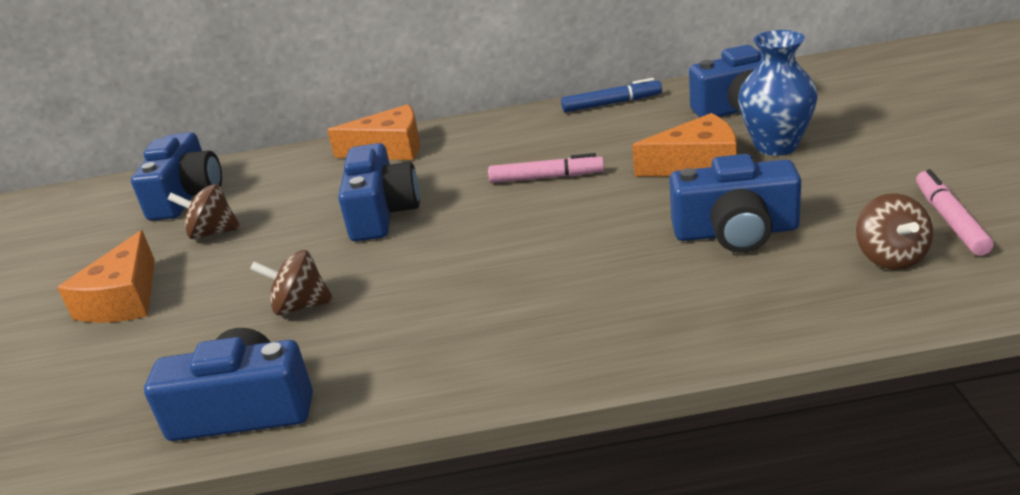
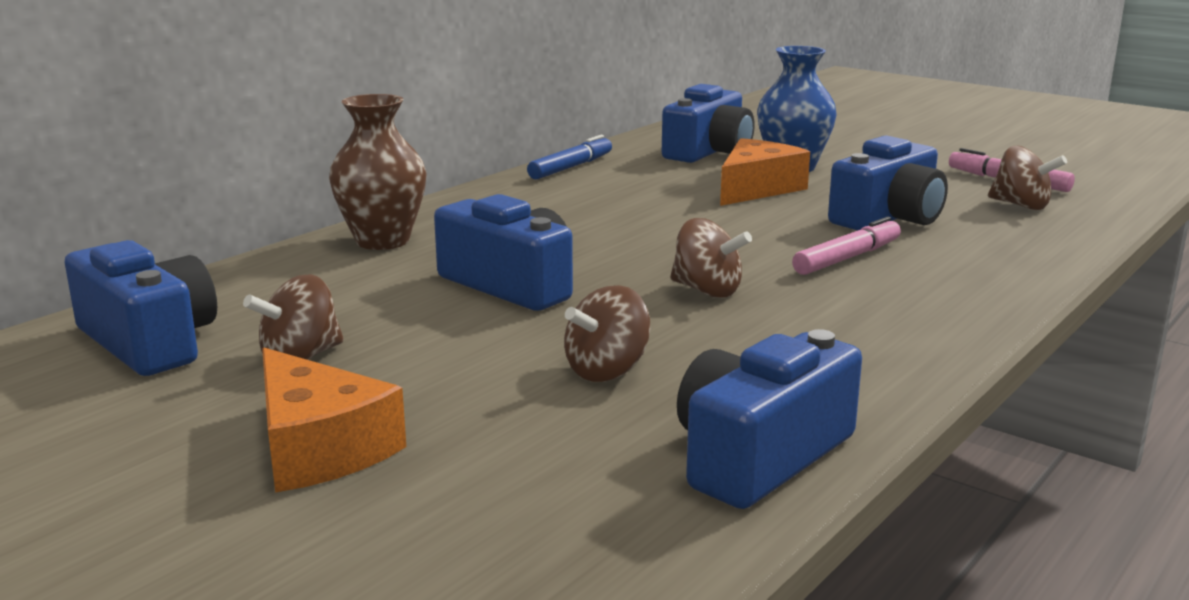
camera: 50 degrees left, 10 degrees down
(390, 149) = (382, 241): orange cheese -> brown vase
(467, 261) = (707, 291): none -> brown spinning top
(546, 177) = (636, 223): pink marker -> pink marker (847, 258)

